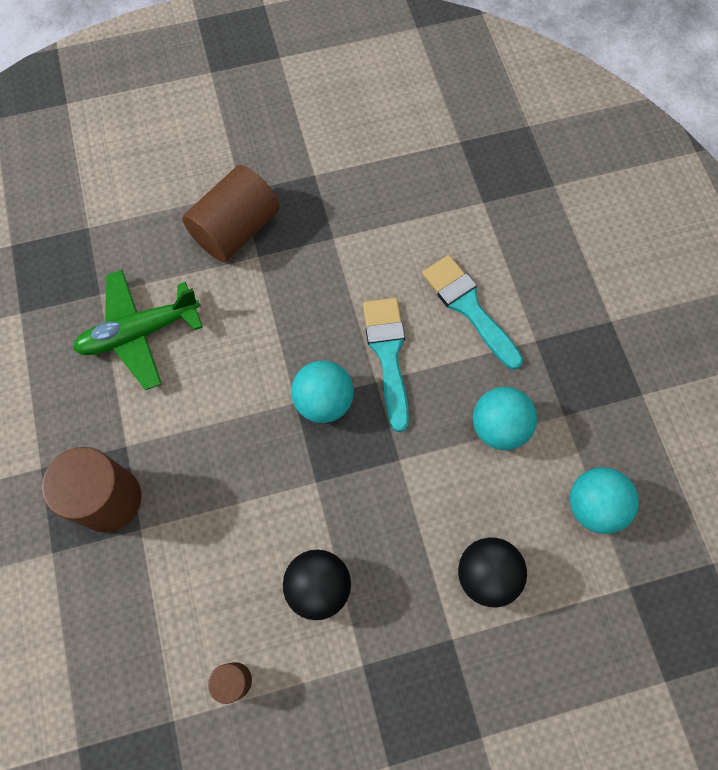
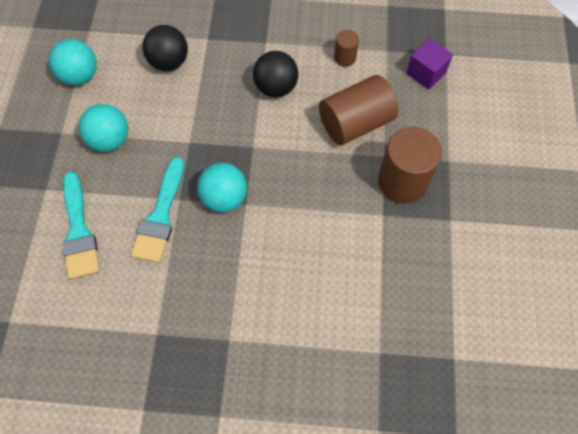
camera: 160 degrees left, 5 degrees down
(104, 697) = (426, 73): none -> purple cube
(140, 333) = (352, 302): green plane -> none
(236, 229) = (239, 375): brown cylinder -> brown cylinder (355, 123)

